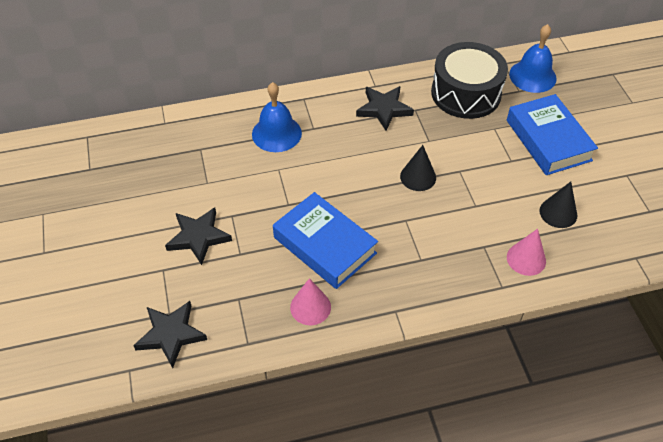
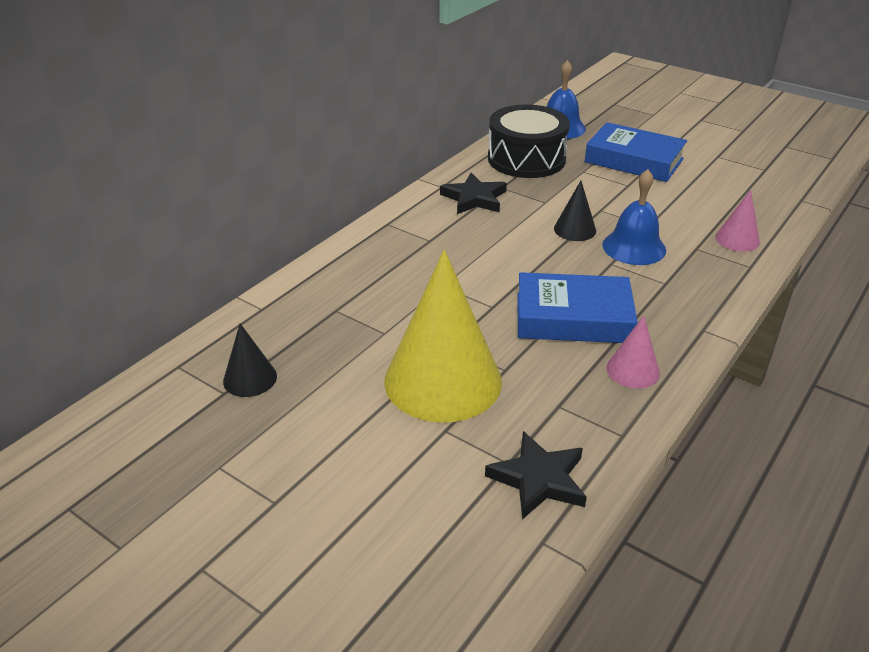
camera: 40 degrees left, 15 degrees down
(198, 237) = (443, 380): black star -> yellow cone
(276, 133) = (400, 260): blue bell -> blue bell (634, 247)
(558, 213) = (711, 200): black cone -> black cone (250, 378)

